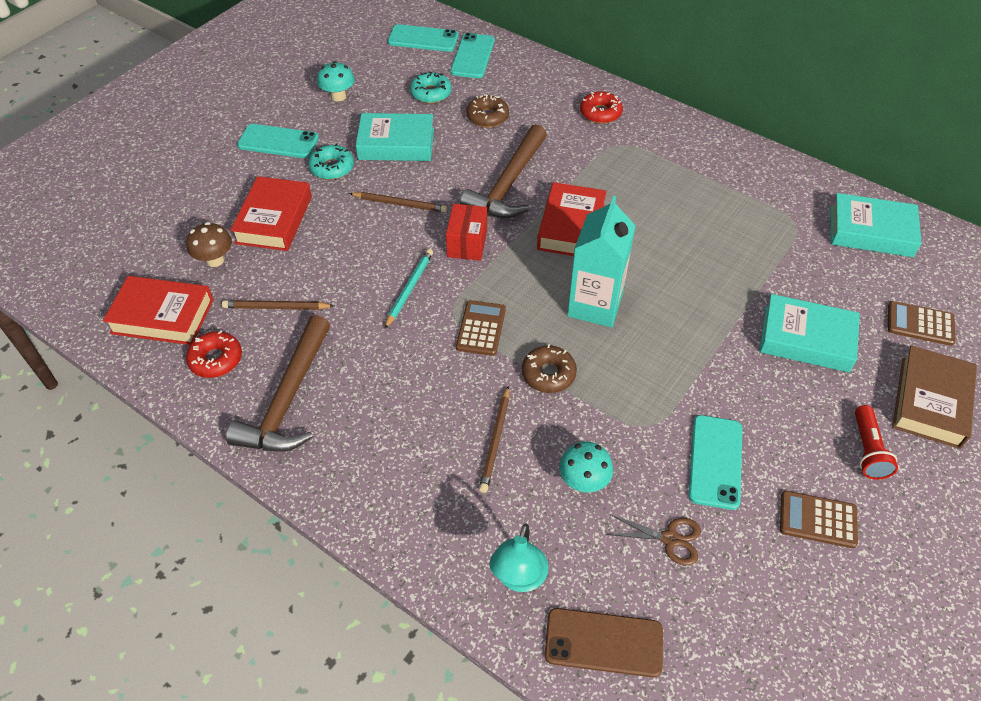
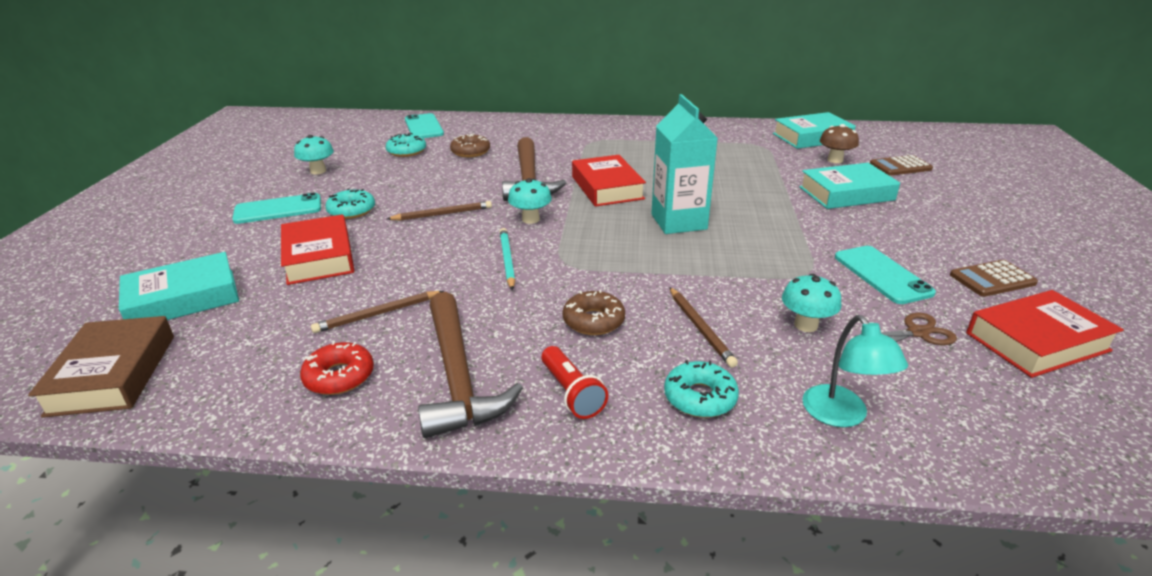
camera: 30 degrees left, 20 degrees down
(162, 316) = (238, 365): red book -> red book (1037, 342)
(215, 260) = (272, 303): brown mushroom -> brown mushroom (835, 160)
(396, 144) = (402, 183): turquoise book -> turquoise book (183, 299)
(423, 39) = (370, 127): turquoise phone -> none
(433, 506) = (700, 397): none -> turquoise donut
(467, 243) = (530, 219): red box -> turquoise mushroom
(481, 328) = (601, 263): brown calculator -> none
(548, 374) = (692, 271): brown donut -> brown donut (593, 321)
(600, 113) = (560, 131): red donut -> none
(603, 642) = (970, 427): brown phone -> none
(867, 450) = (964, 232): red flashlight -> red flashlight (571, 393)
(930, 402) = (961, 198): brown book -> brown book (113, 374)

